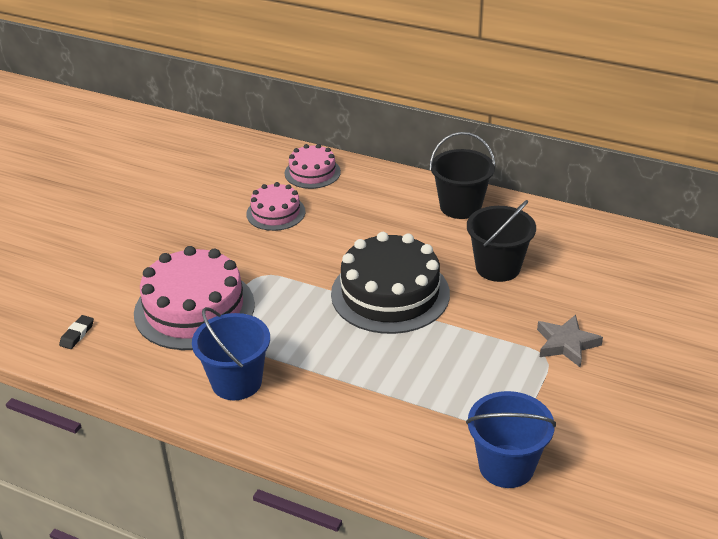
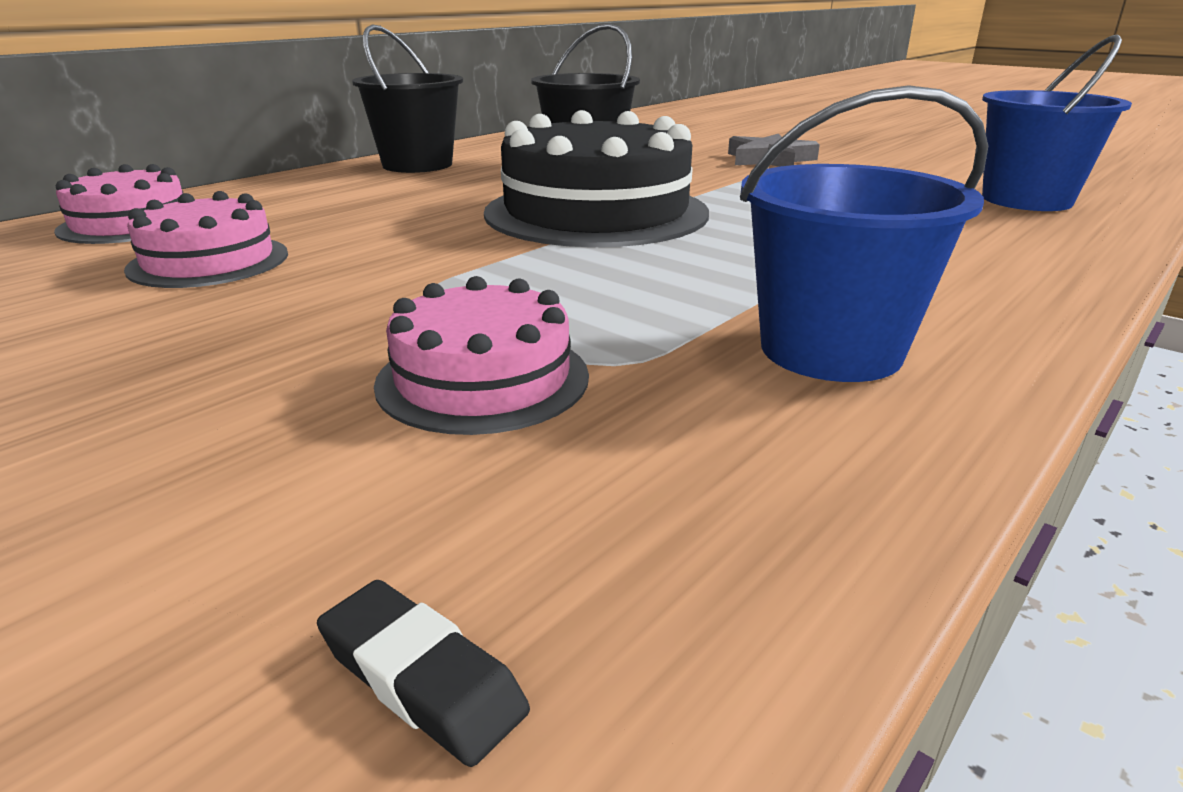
camera: 75 degrees left, 10 degrees down
(194, 309) = (483, 379): pink cake -> pink cake, size x0.55

